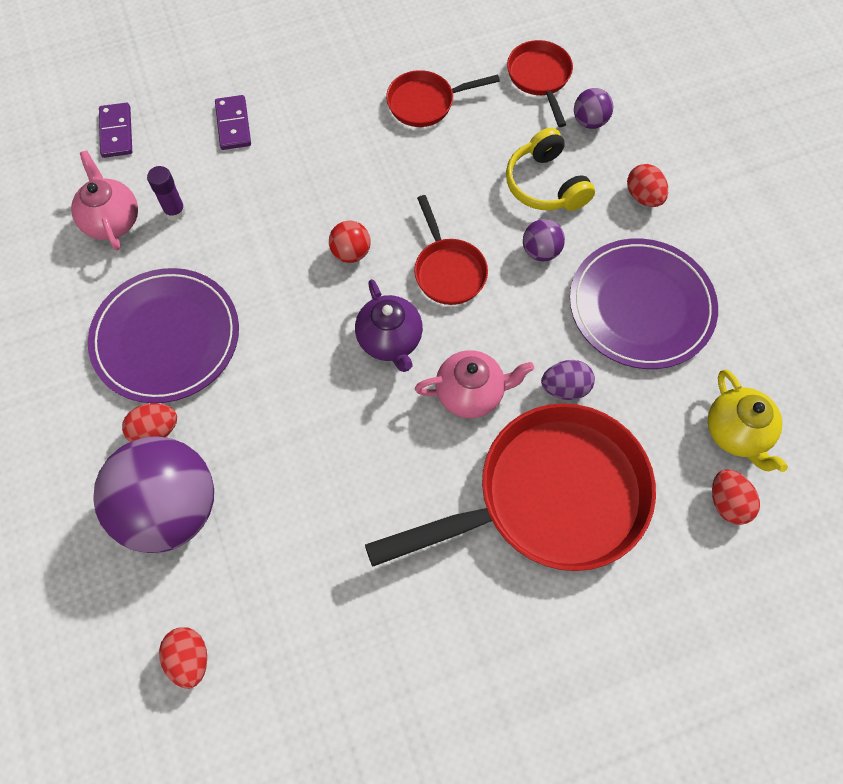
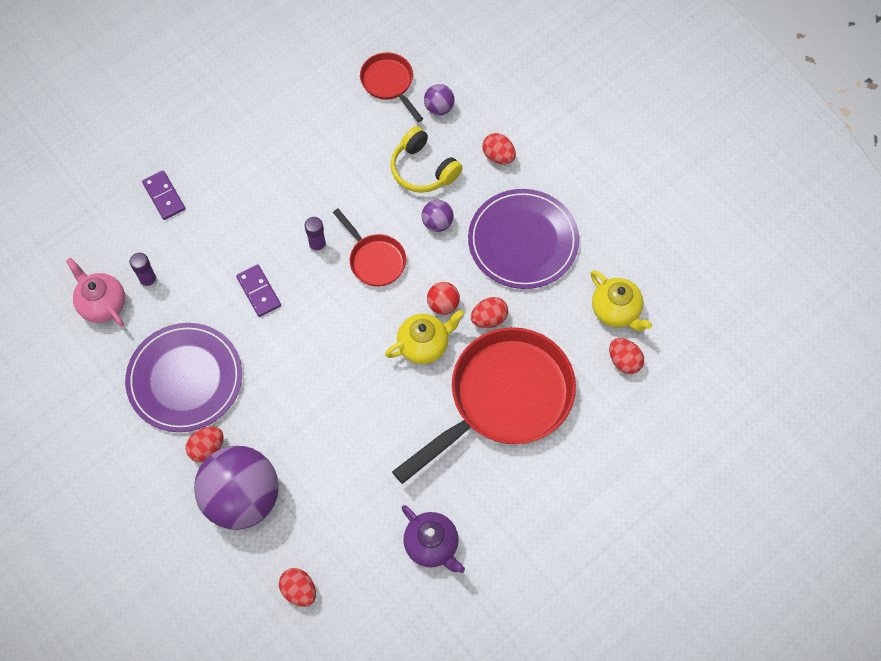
camera: 20 degrees left, 0 degrees up
(116, 132) = (73, 232): purple domino -> purple domino (258, 292)
(351, 253) = (297, 269): red ball -> red ball (443, 304)
(386, 233) = (317, 246): none -> purple glue stick
(390, 341) = (352, 326): purple teapot -> purple teapot (432, 545)
(426, 103) = (308, 131): red pan -> none
(471, 393) = (424, 345): pink teapot -> yellow teapot
(565, 388) = (489, 319): purple egg -> red egg

